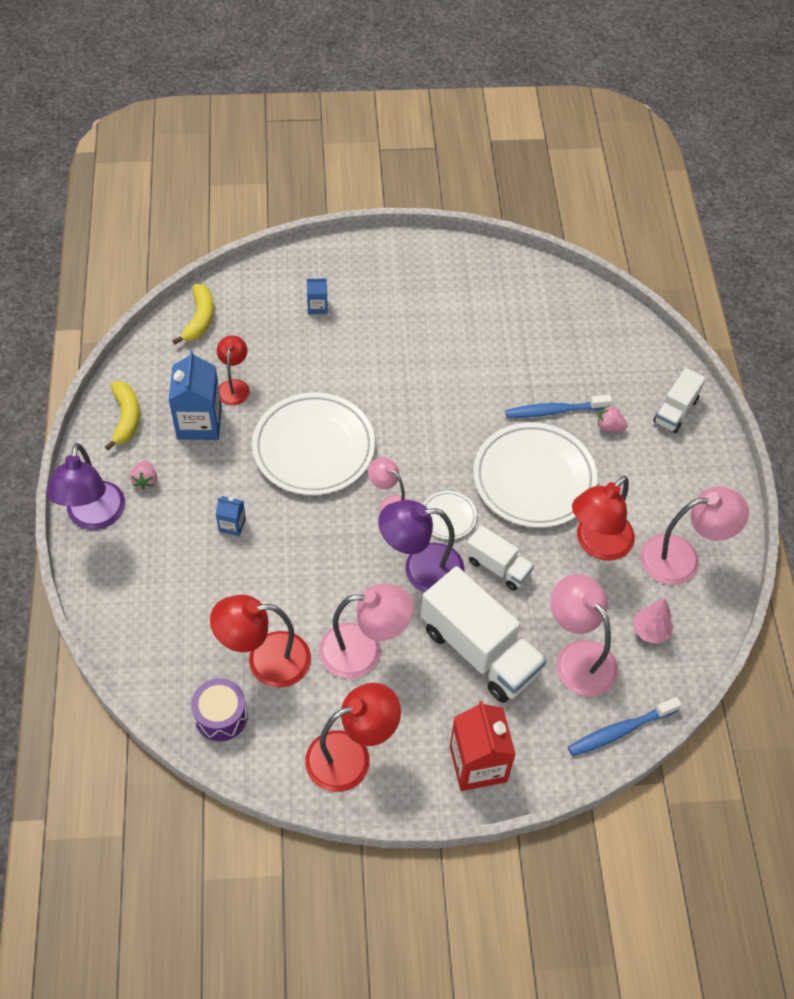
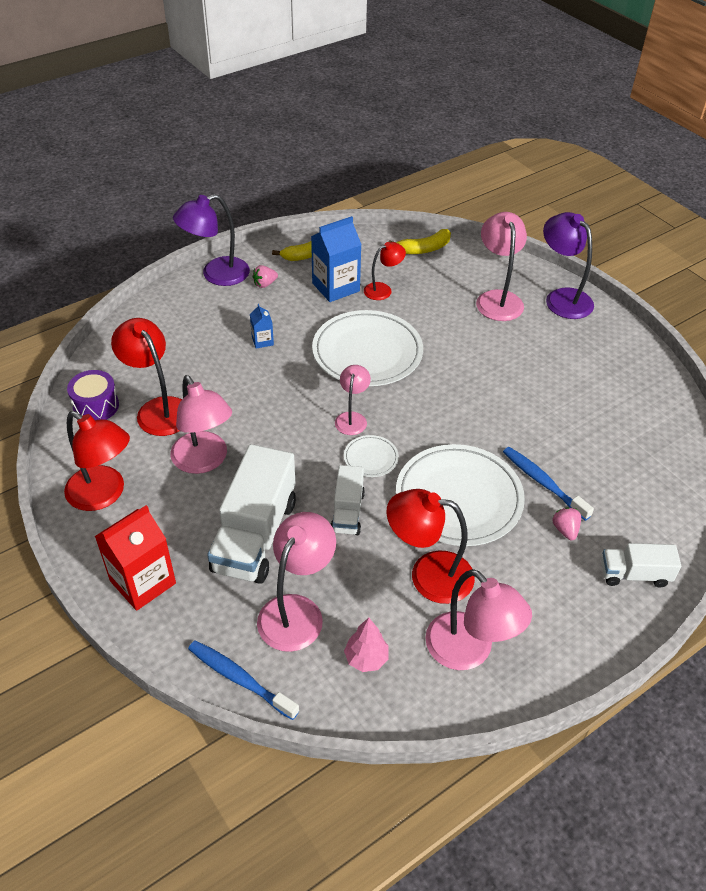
camera: 60 degrees right, 10 degrees down
(317, 306) = (497, 299): blue carton -> pink lamp
(421, 569) = (306, 463): purple lamp -> purple lamp (562, 298)

